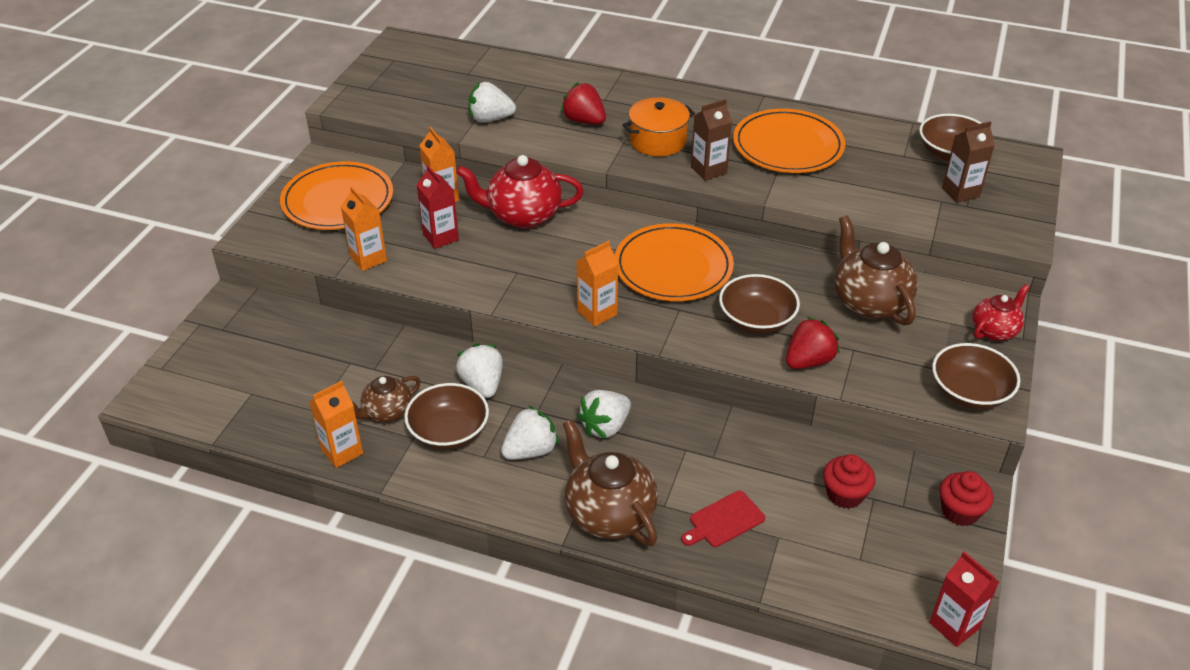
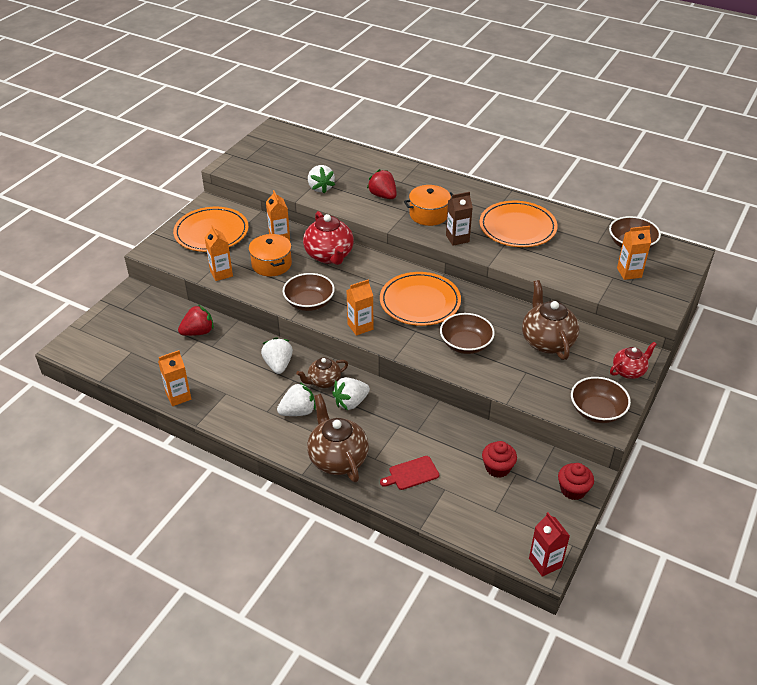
camera: 10 degrees right, 0 degrees up
(386, 412) = (212, 375): brown teapot -> brown teapot (323, 381)
(440, 237) = (271, 264): red carton -> orange pot
(449, 432) = (249, 393): brown bowl -> brown bowl (309, 302)
(490, 119) = (320, 188): white strawberry -> white strawberry turned 120 degrees counterclockwise
(523, 215) = (329, 256): red teapot -> red teapot turned 120 degrees counterclockwise
(808, 361) = (493, 376): red strawberry -> red strawberry (198, 332)
(960, 192) = (629, 273): brown carton -> orange carton

